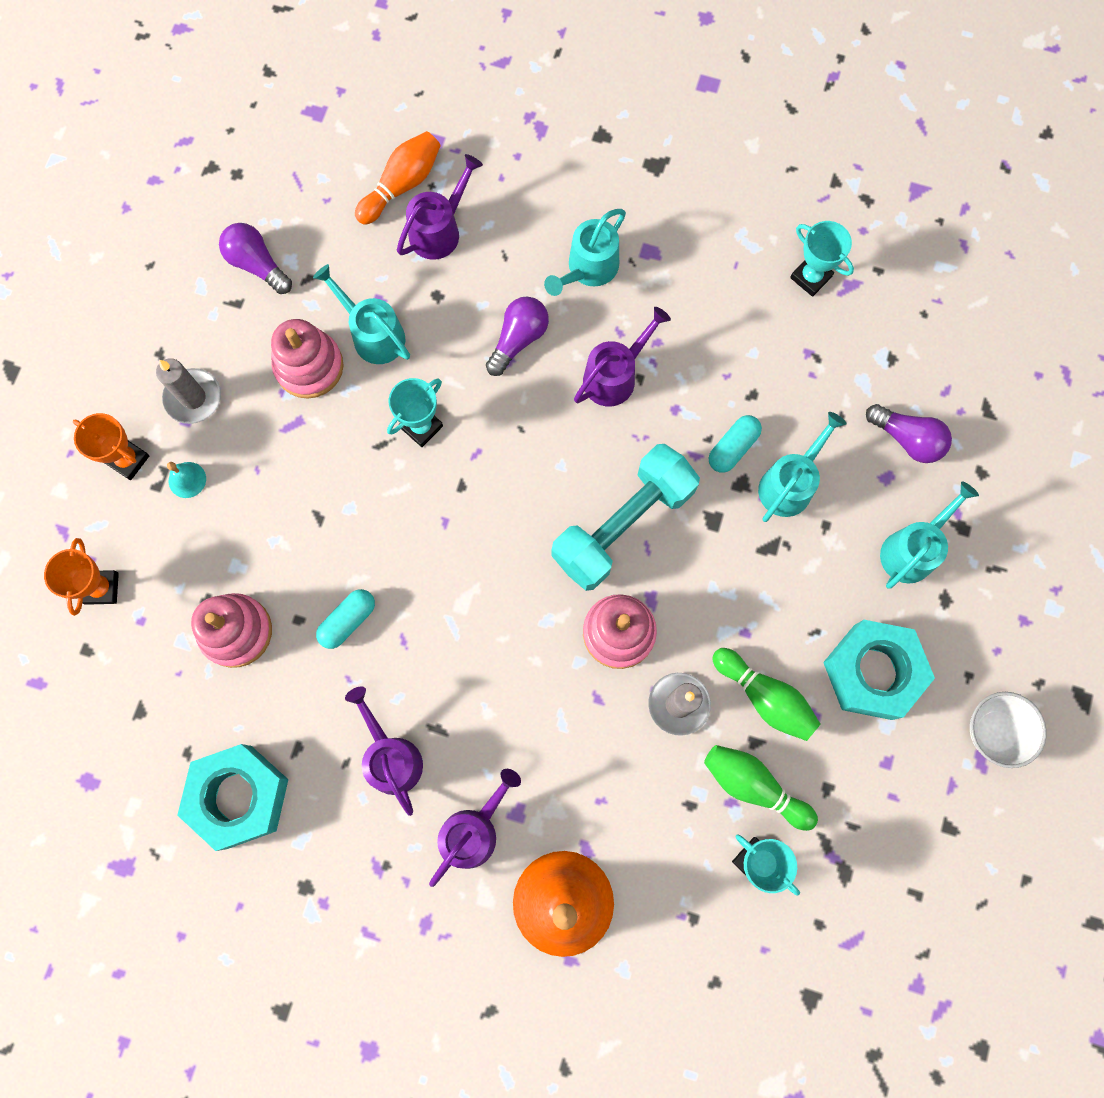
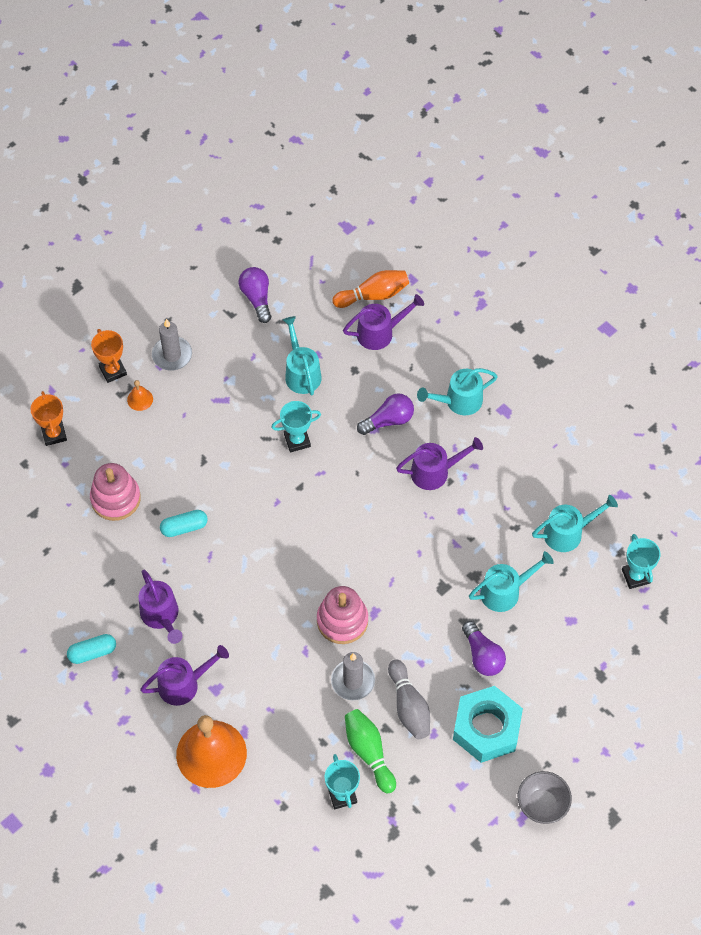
camera: 30 degrees right, 15 degrees down
(101, 588) = (54, 434): orange trophy -> orange trophy turned 45 degrees counterclockwise
(187, 479) = (140, 399): turquoise bell -> orange bell
(239, 796) = (61, 590): turquoise nut -> none
(309, 366) = (251, 372): pink stacking toy -> none
(390, 756) = (161, 616): purple watering can -> purple watering can turned 150 degrees clockwise
(623, 525) = (384, 560): turquoise dumbbell -> none
(733, 448) = (482, 552): turquoise capsule -> turquoise capsule (92, 652)
(765, 697) = (409, 706): green bowling pin -> grey bowling pin
(810, 277) = (599, 477): turquoise trophy -> turquoise trophy (636, 576)
(907, 439) = (599, 605): purple light bulb -> purple light bulb (482, 656)
(912, 549) = (559, 671): turquoise watering can -> turquoise watering can (568, 532)
(994, 731) = (542, 805): white bowl -> grey bowl

